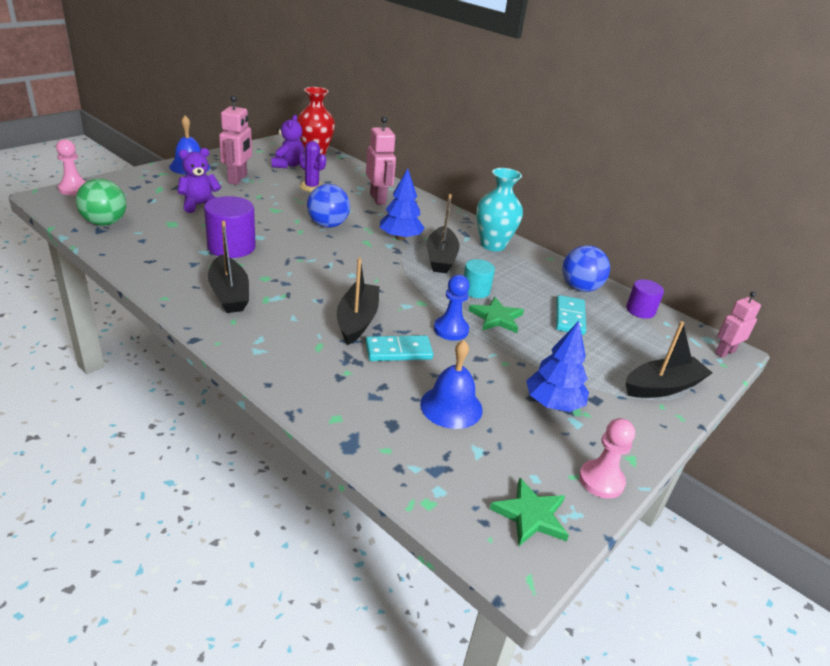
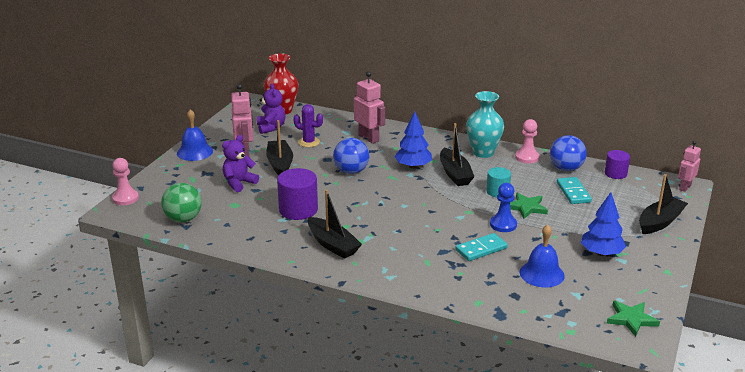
camera: 15 degrees left, 5 degrees down
(357, 320) = (437, 237): black boat -> black boat (280, 164)
(601, 480) = (657, 289): pink pawn -> pink pawn (527, 157)

